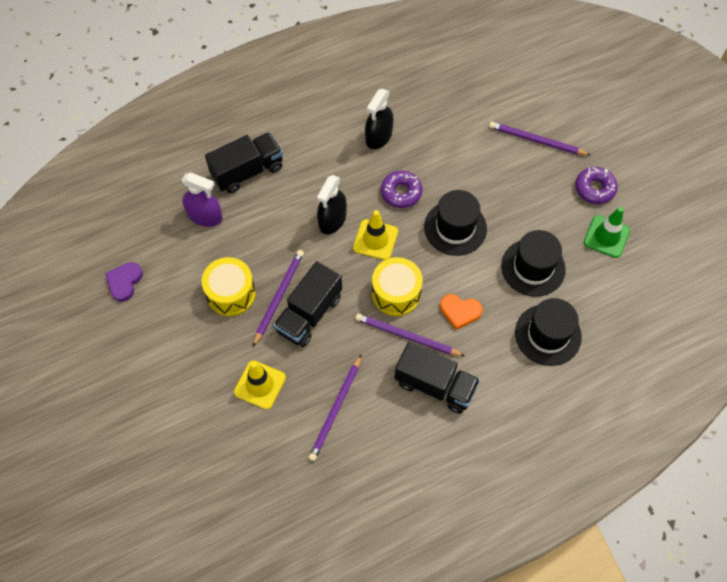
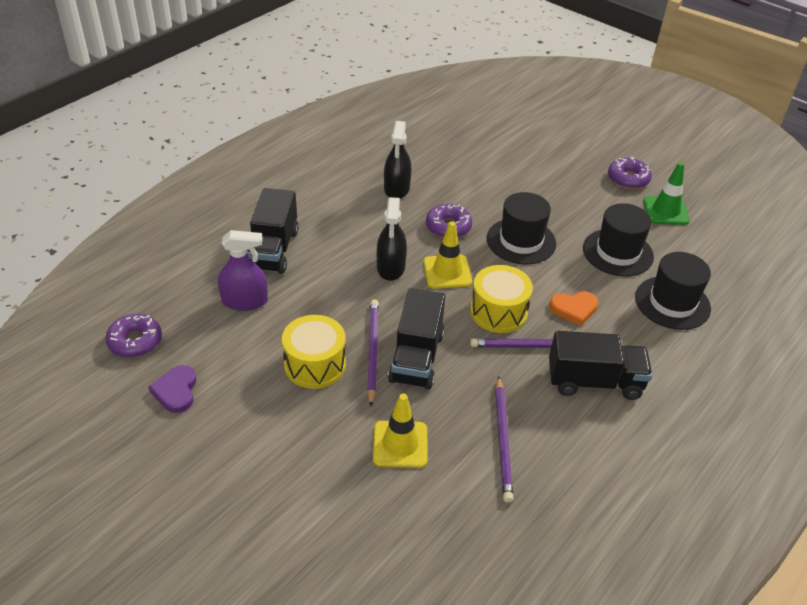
camera: 25 degrees left, 20 degrees down
(112, 227) = (135, 341): none -> purple donut
(247, 171) = (273, 250): black truck -> black truck turned 150 degrees clockwise
(536, 140) = (549, 157): purple pencil -> none

